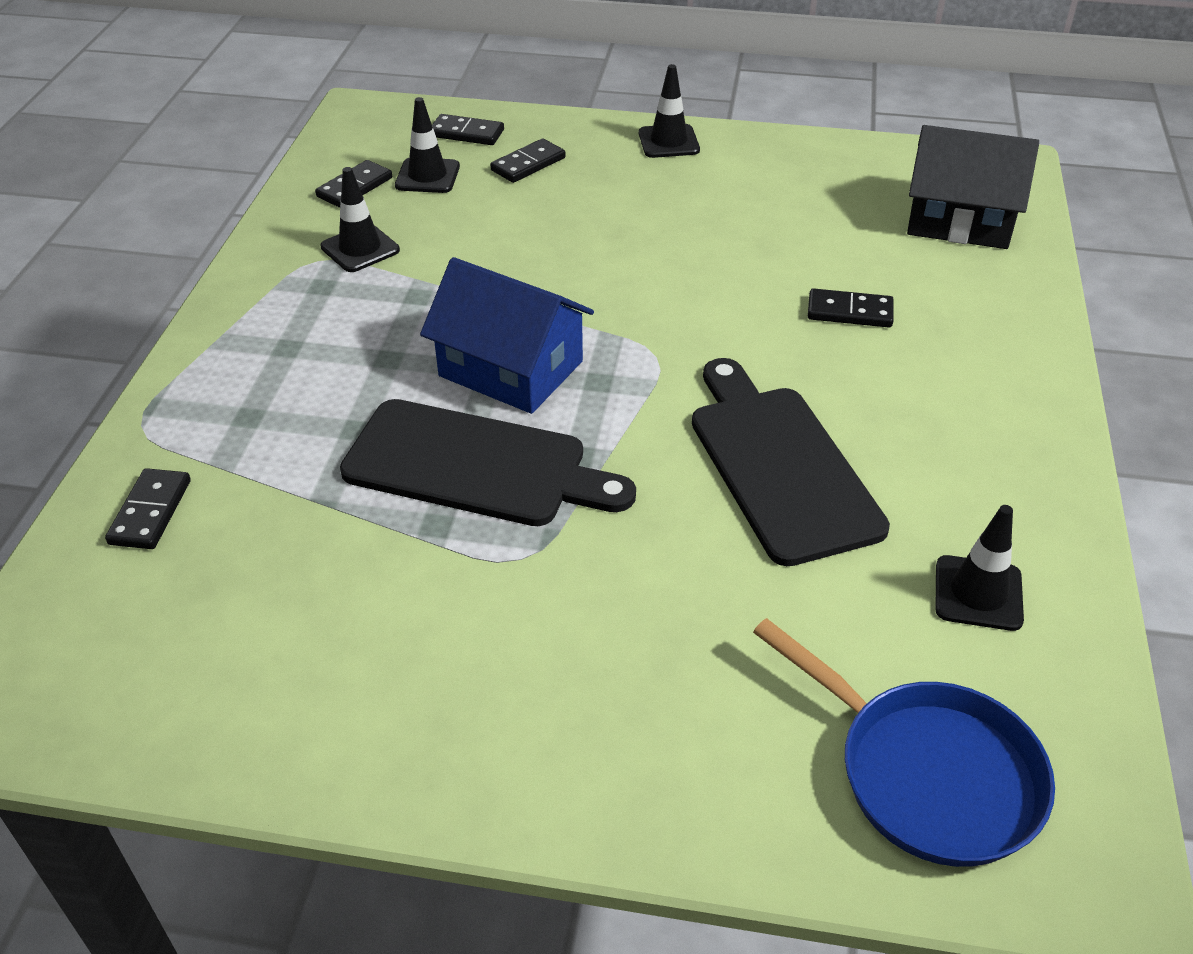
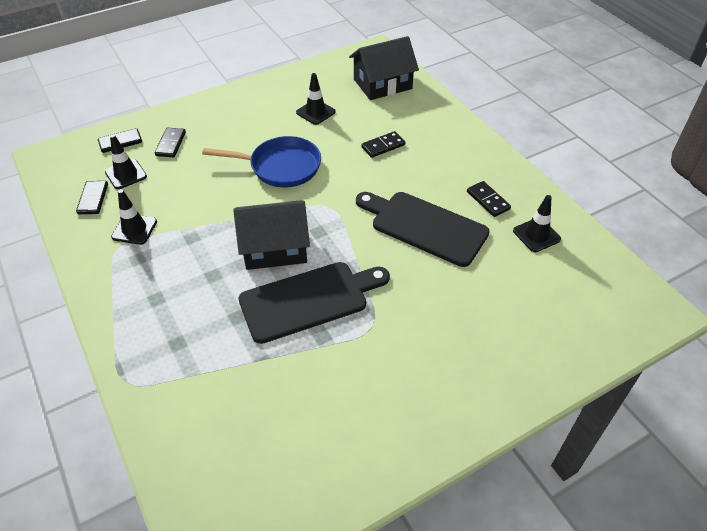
camera: 40 degrees left, 5 degrees up
(151, 512) = (184, 418): black domino -> black domino (488, 200)
(510, 369) = (275, 248): blue house -> black house
(668, 142) = (226, 102): black traffic cone -> black traffic cone (315, 112)
(927, 773) = (585, 311): blue pan -> blue pan (281, 167)

